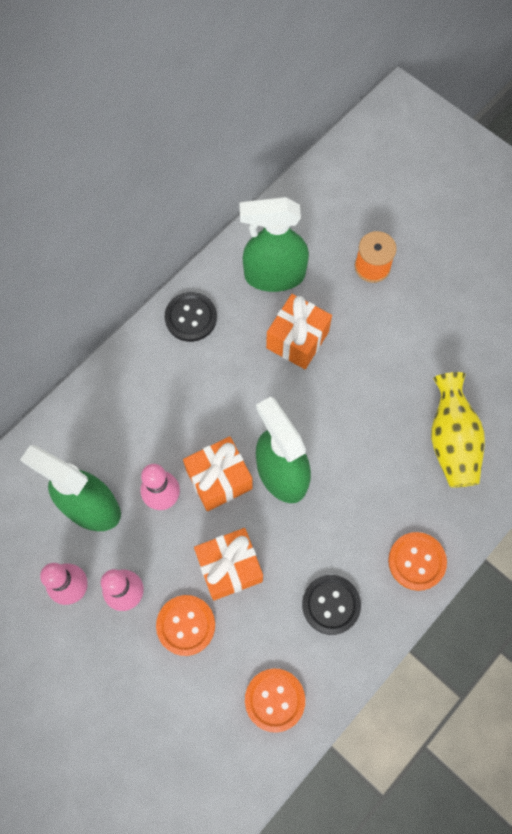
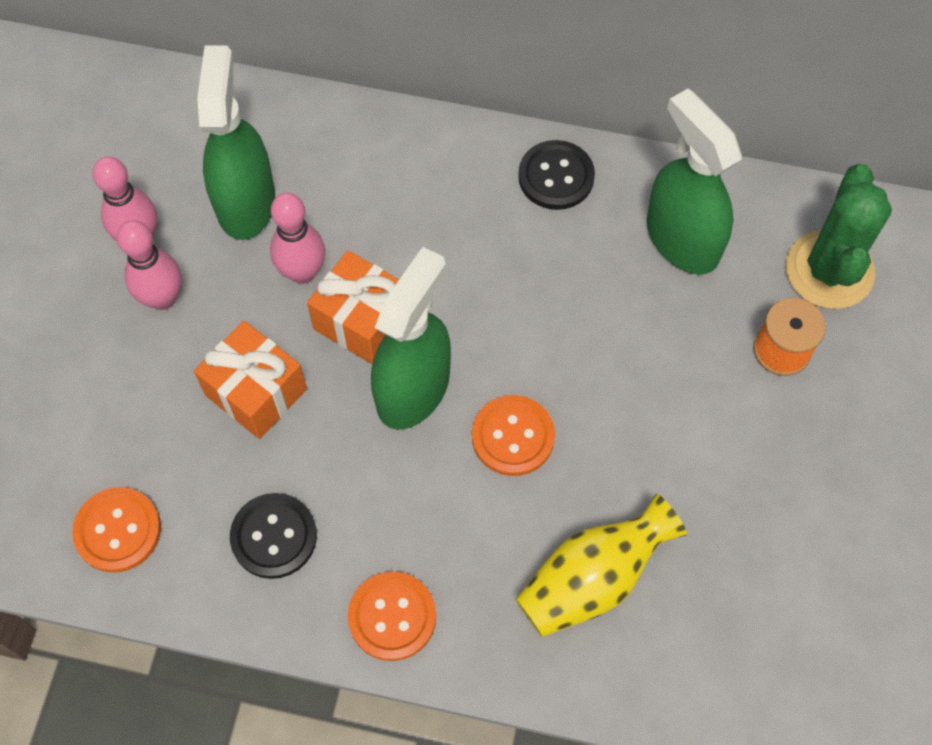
camera: 60 degrees right, 5 degrees down
(186, 625) = (158, 381): orange button -> orange button (513, 436)
(297, 340) = (609, 313): orange gift -> none
(339, 215) = (829, 270): none -> green cactus

